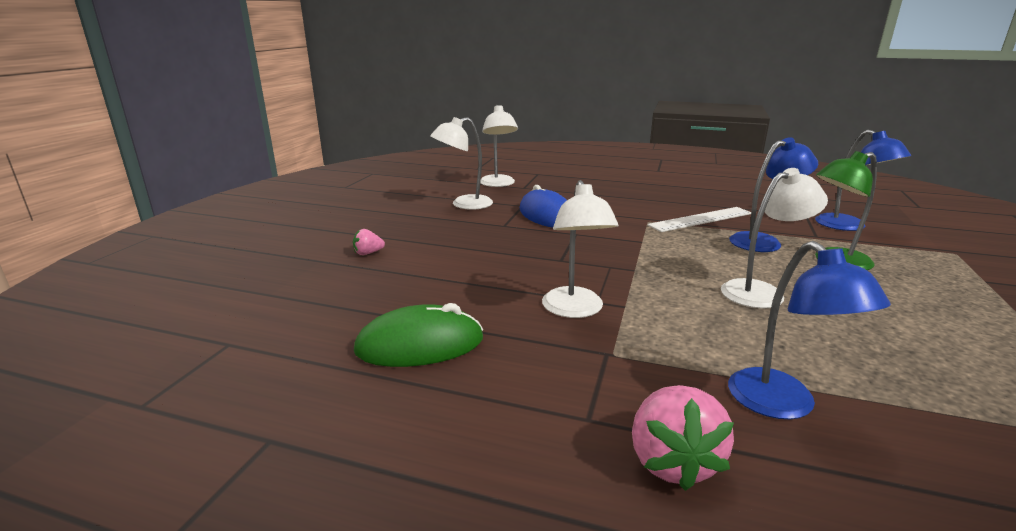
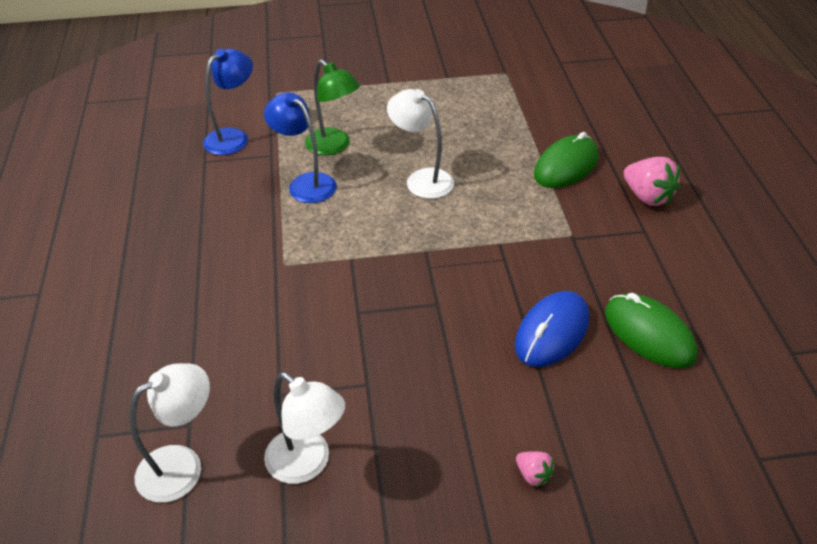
camera: 115 degrees left, 20 degrees up
(546, 215) = (310, 355): blue mouse -> blue mouse (552, 332)
(575, 310) = (528, 267): white lamp -> none
(672, 461) = (647, 197): pink strawberry -> pink strawberry turned 75 degrees clockwise
(701, 219) = (259, 227): white ruler -> none
(783, 405) = (566, 166): blue lamp -> green mouse

